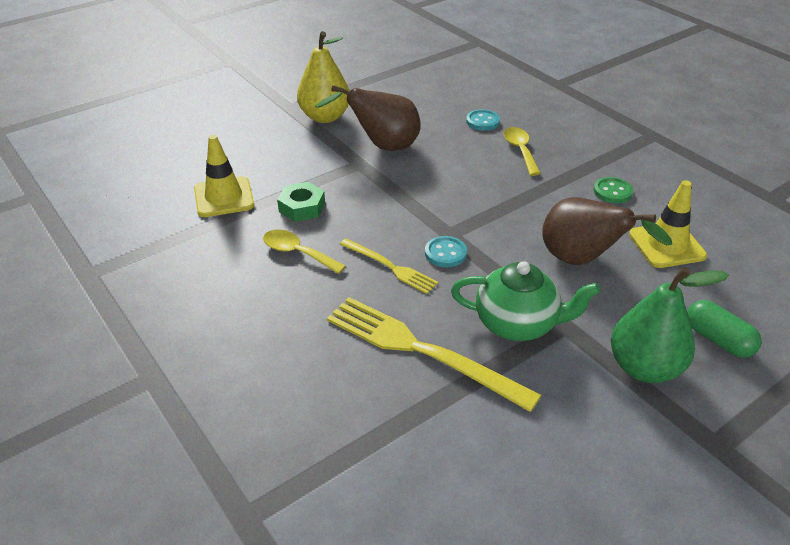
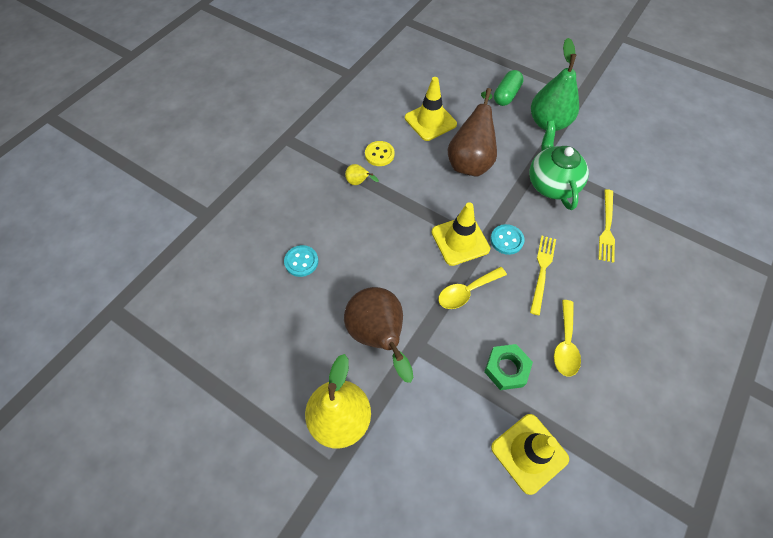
camera: 110 degrees left, 20 degrees up
(421, 350) = (607, 228): yellow fork -> yellow fork, size x0.56
(461, 219) = (460, 240): none -> yellow traffic cone
(520, 150) = (343, 222): yellow spoon -> yellow spoon (466, 292)
(572, 169) = (359, 182): none -> yellow pear
(612, 191) = (379, 154): green button -> yellow button

